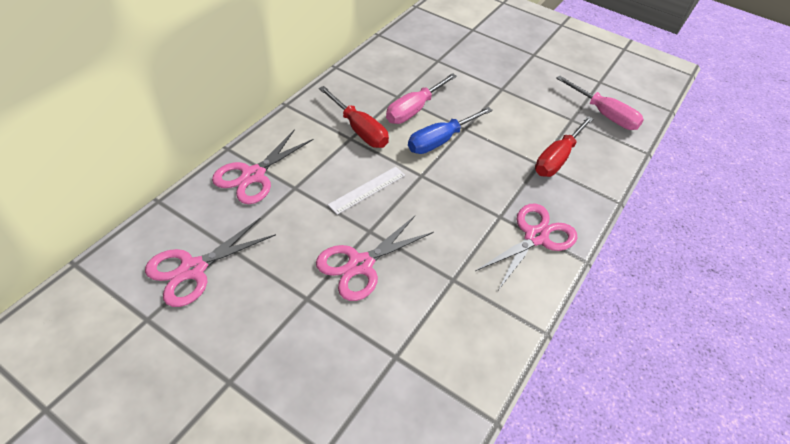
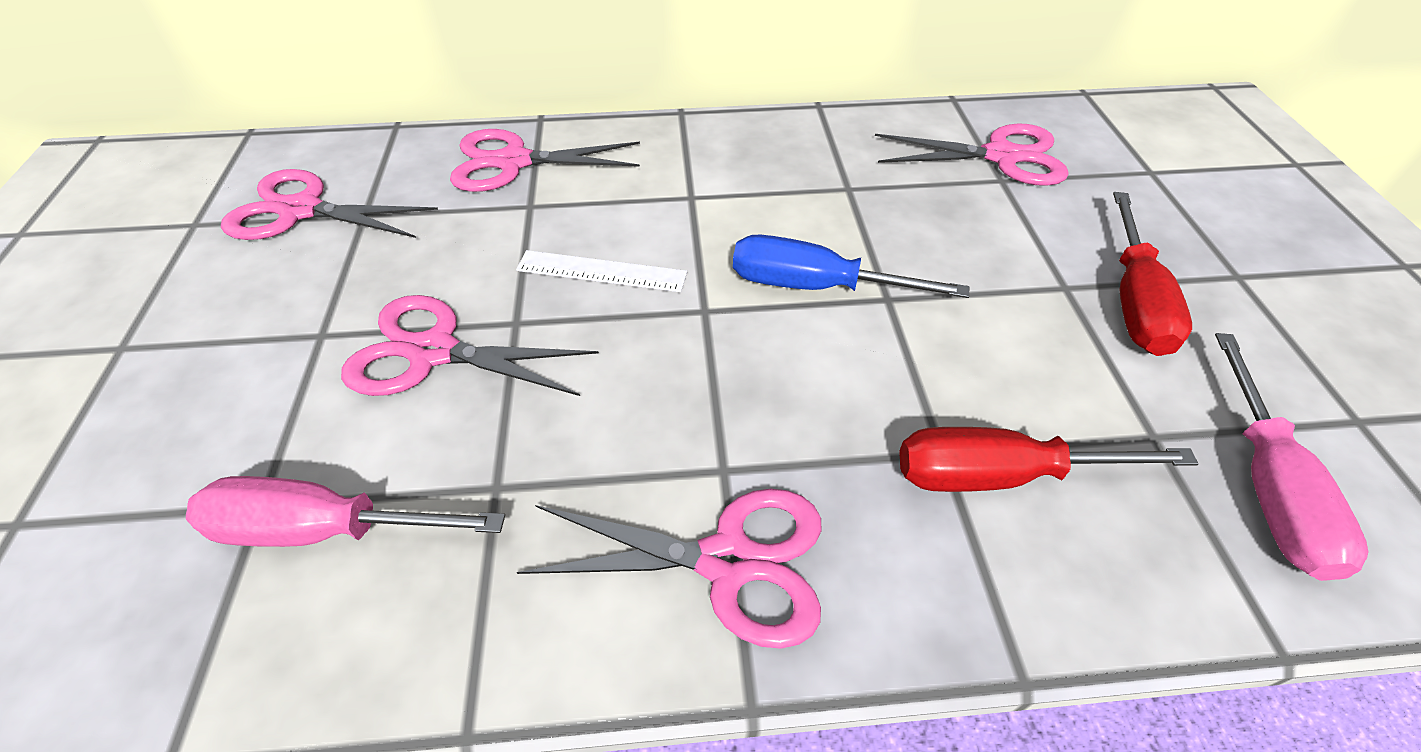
camera: 55 degrees right, 0 degrees up
(359, 129) = (720, 194): red screwdriver -> red screwdriver (1133, 300)
(414, 109) = (845, 220): pink screwdriver -> pink screwdriver (325, 529)
(426, 51) = (1001, 156): none -> pink scissors

